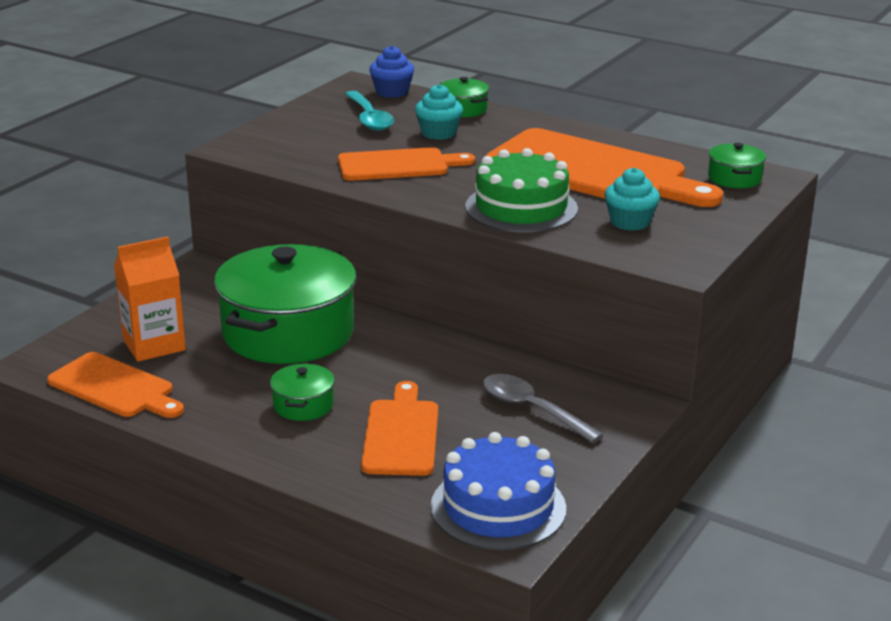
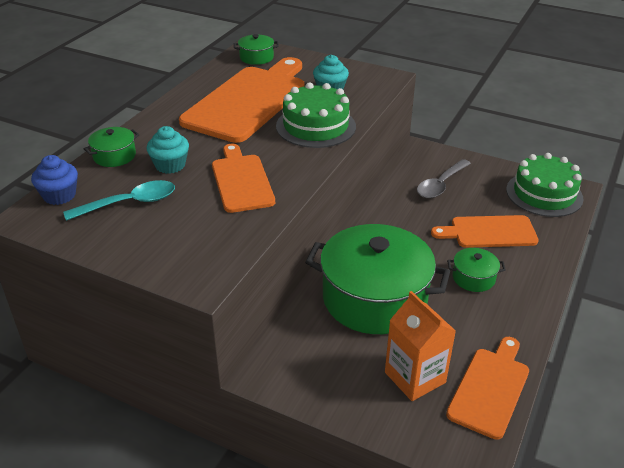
camera: 95 degrees left, 10 degrees up
(498, 507) = (544, 194): blue cake -> green cake

